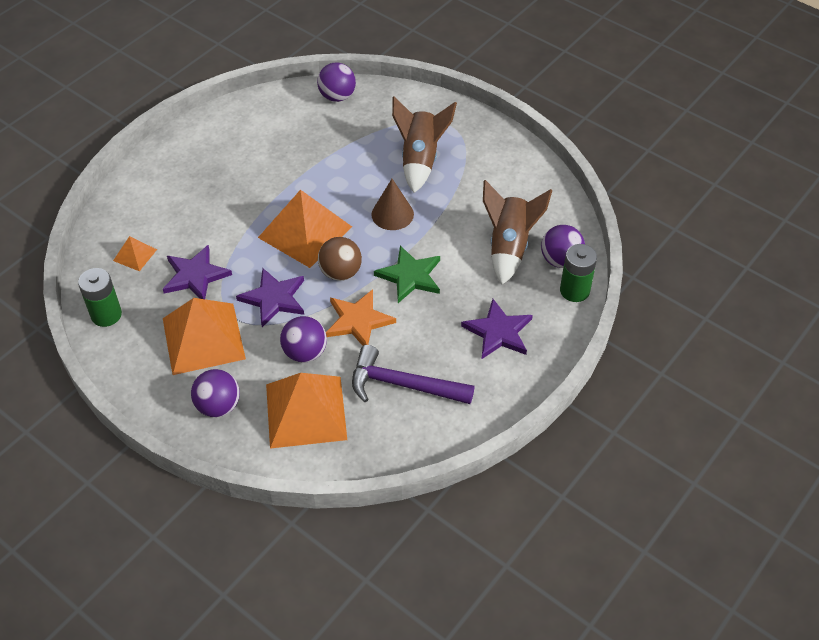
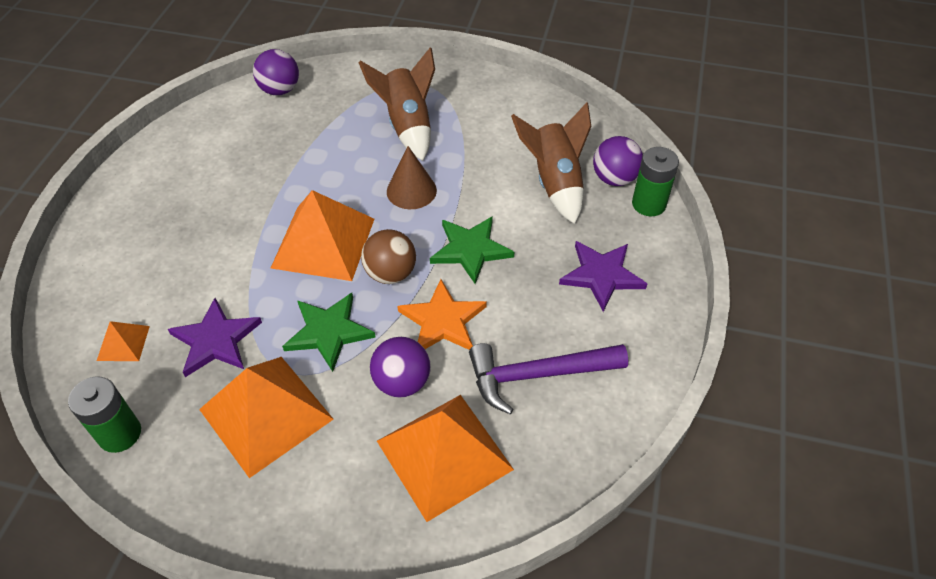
camera: 25 degrees left, 0 degrees up
(218, 406) = (331, 494): purple ball -> none
(274, 298) = (329, 332): purple star -> green star

